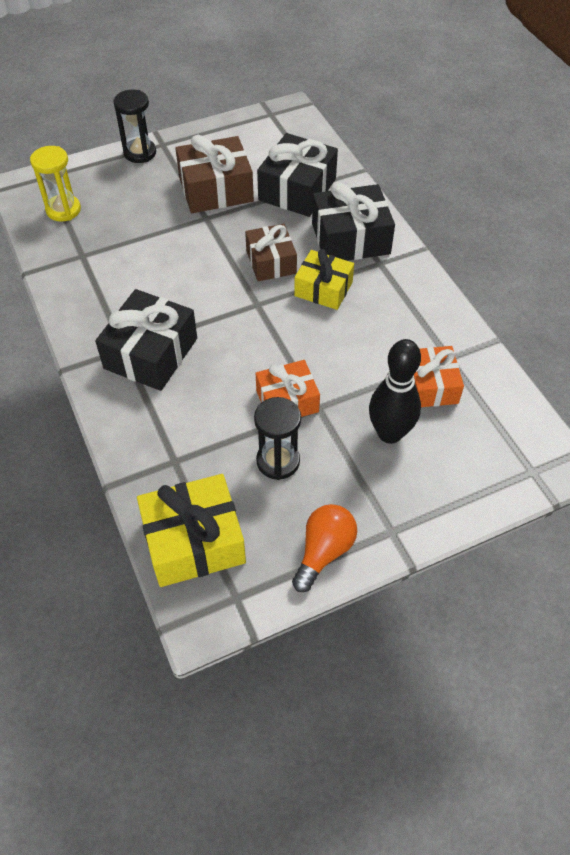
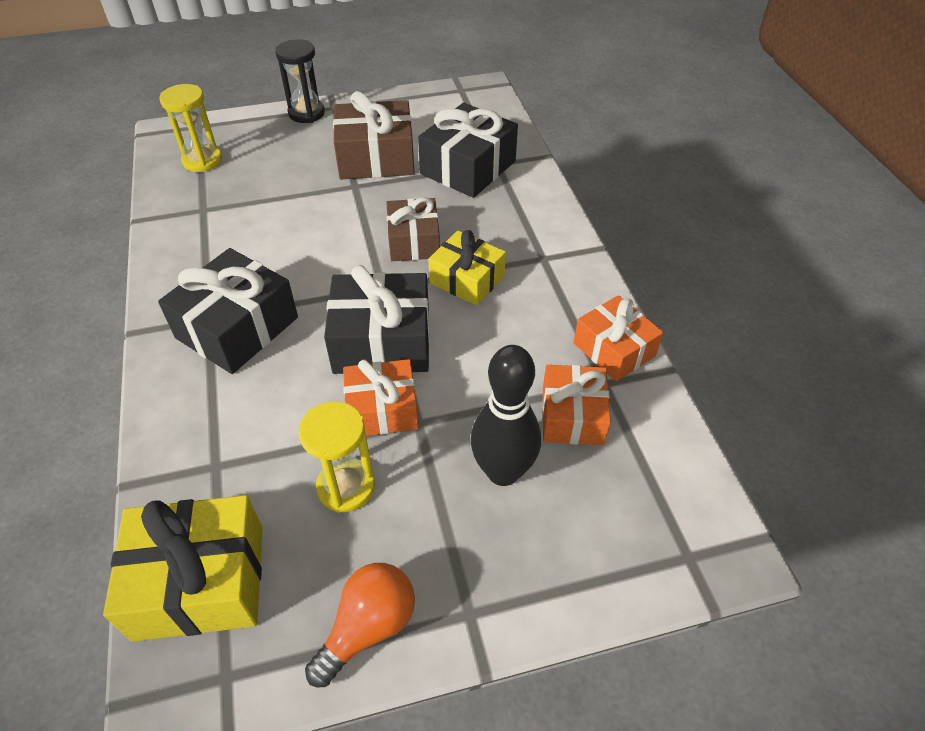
camera: 10 degrees right, 5 degrees down
(278, 461) = (346, 487): black hourglass -> yellow hourglass
(350, 238) = (515, 227): black gift -> black gift (382, 341)
(451, 330) = (614, 349): none -> orange gift

